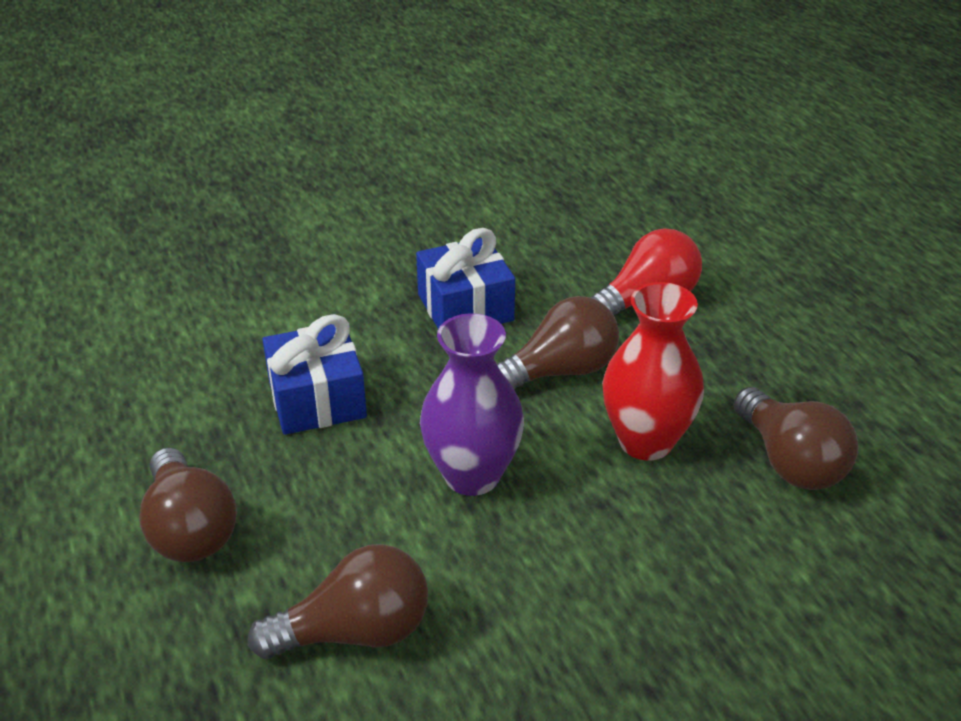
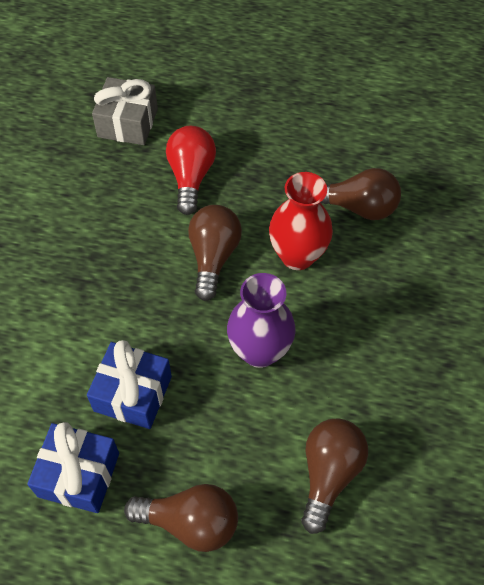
camera: 55 degrees left, 20 degrees up
(465, 307) = (117, 266): blue gift -> blue gift (79, 474)
(656, 222) = (128, 123): none -> grey gift

